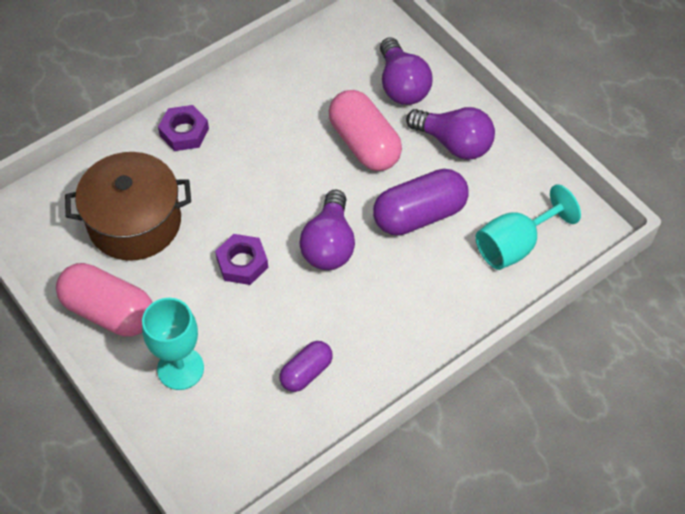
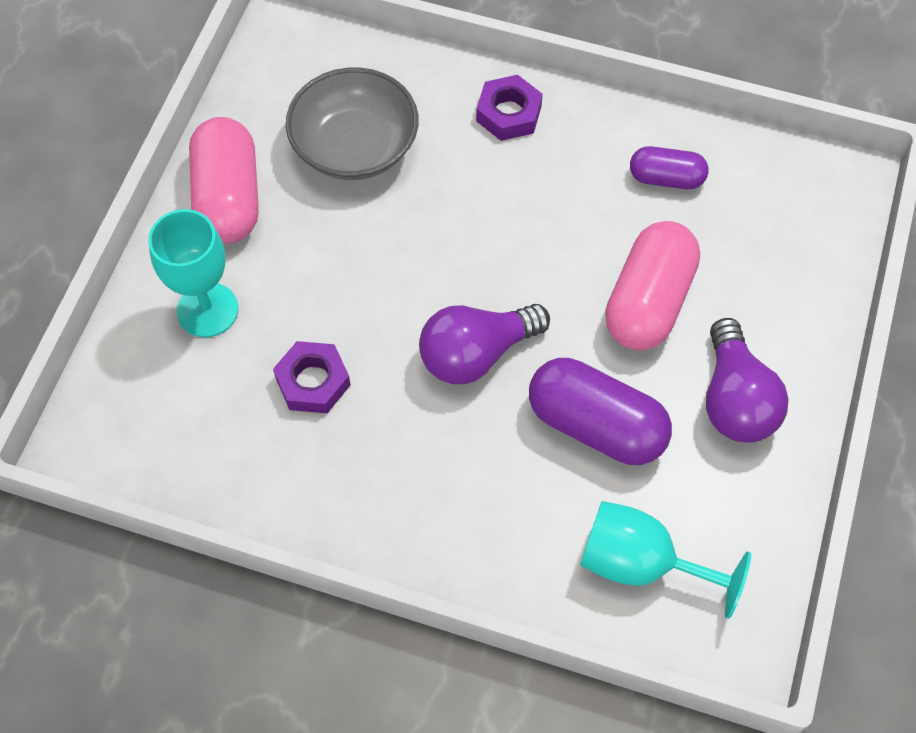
camera: 55 degrees right, 5 degrees up
(134, 222) = (355, 146): brown pot -> grey bowl
(242, 263) = (383, 282): purple nut -> purple nut (313, 382)
(306, 372) = (290, 438): purple capsule -> purple capsule (666, 178)
(402, 85) = (771, 288): purple light bulb -> none

